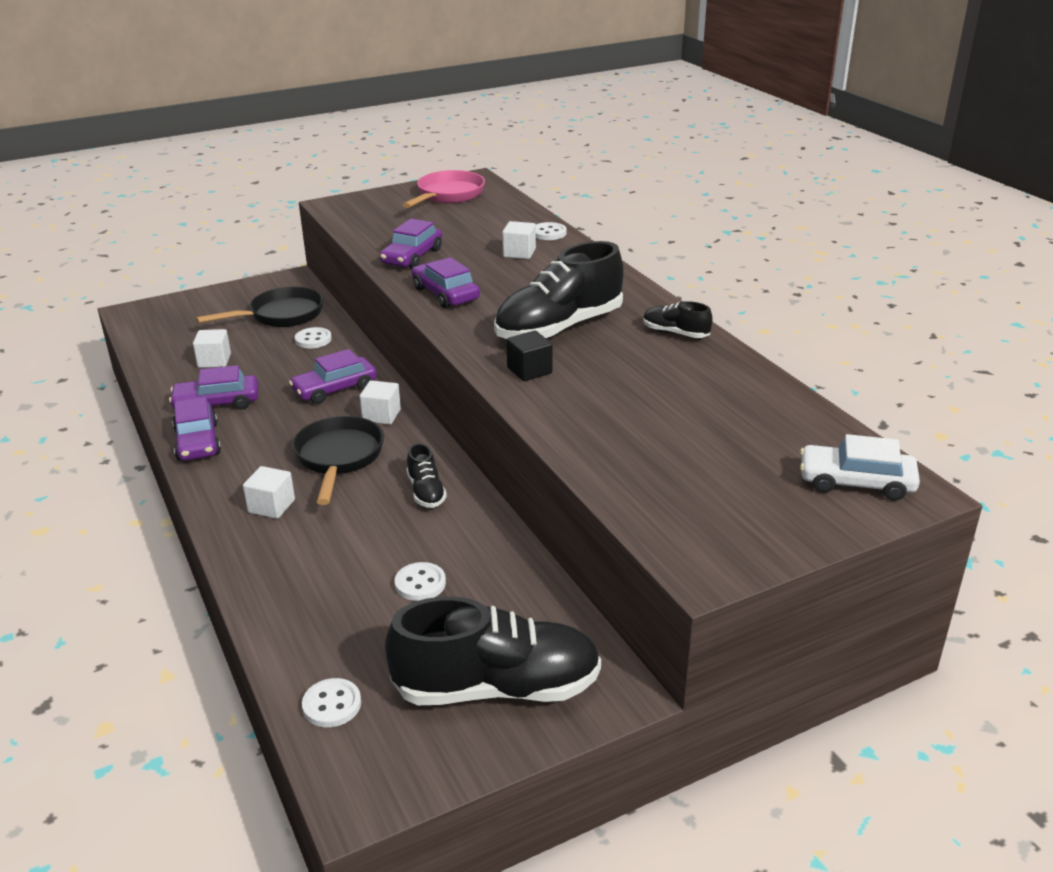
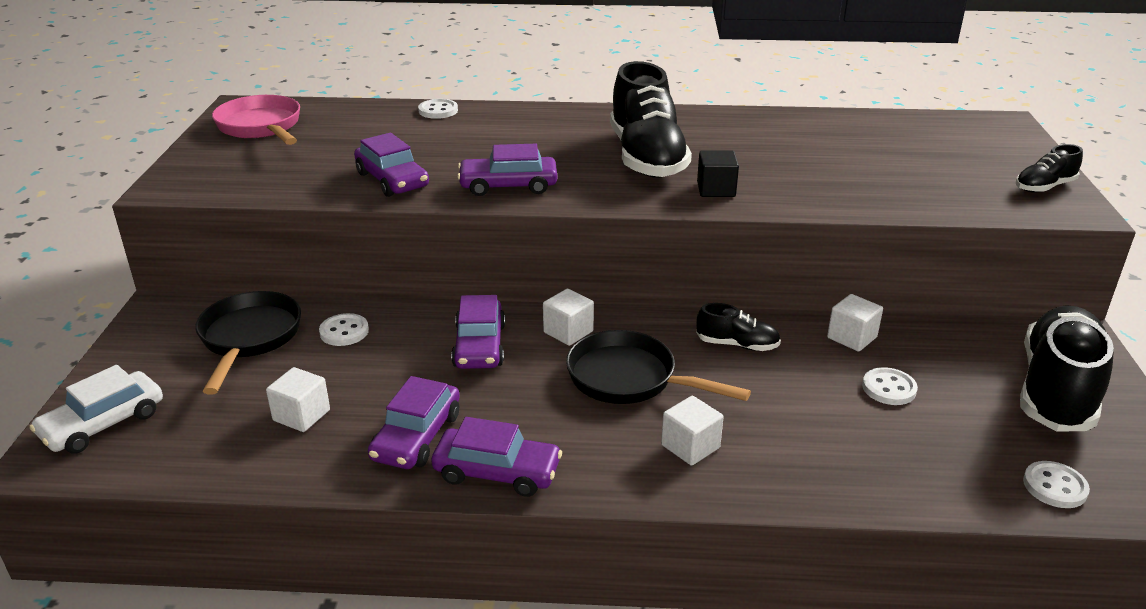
camera: 60 degrees left, 0 degrees up
(519, 253) = (463, 133): white cube -> white cube (852, 337)
(675, 333) = (707, 121): black shoe -> black shoe (1044, 187)
(856, 482) = (983, 133): white car -> white car (103, 424)

